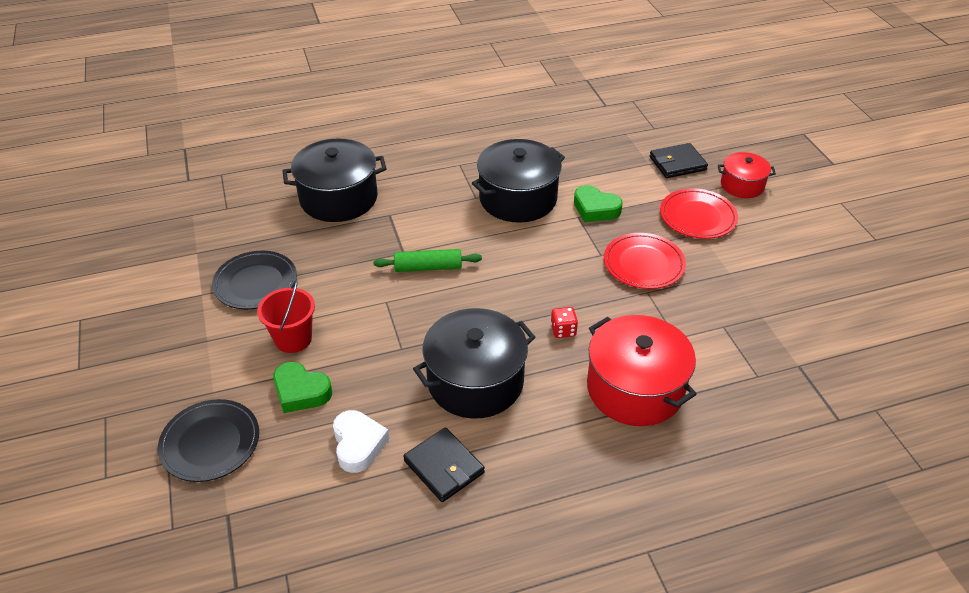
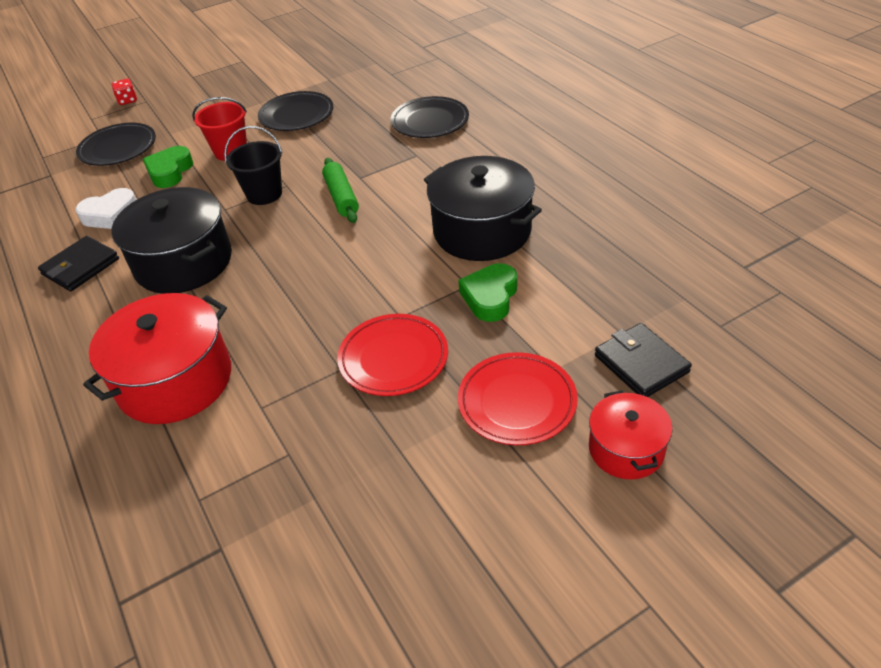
camera: 80 degrees right, 0 degrees up
(338, 198) = (430, 121): black pot -> black plate
(392, 318) = (264, 194): none -> black bucket
(563, 330) = (261, 308): red dice -> red dice (127, 100)

